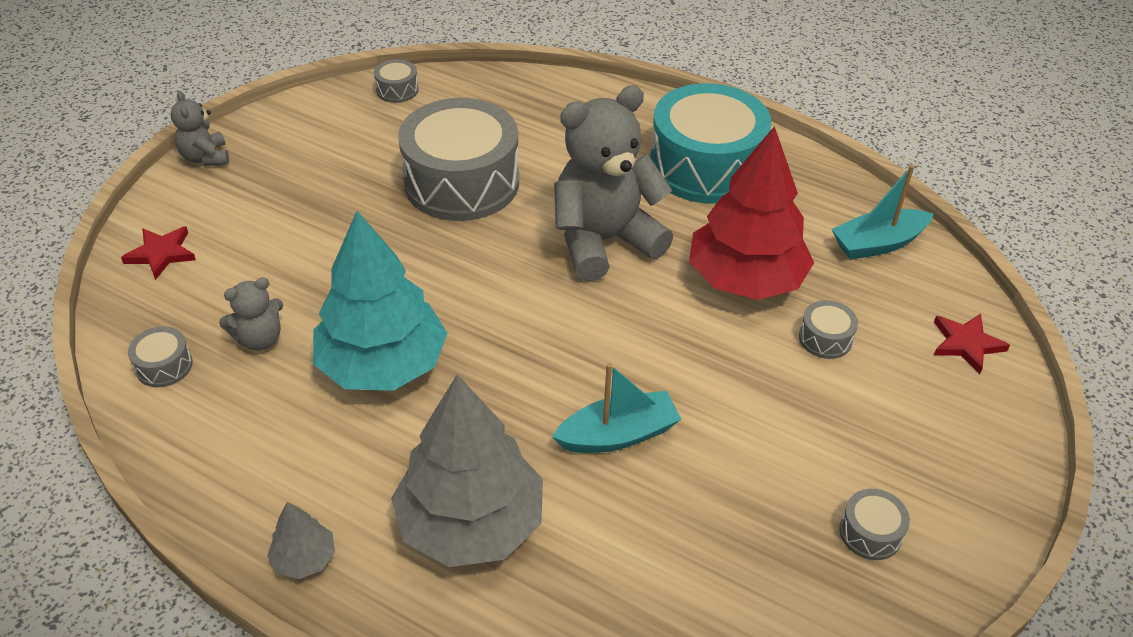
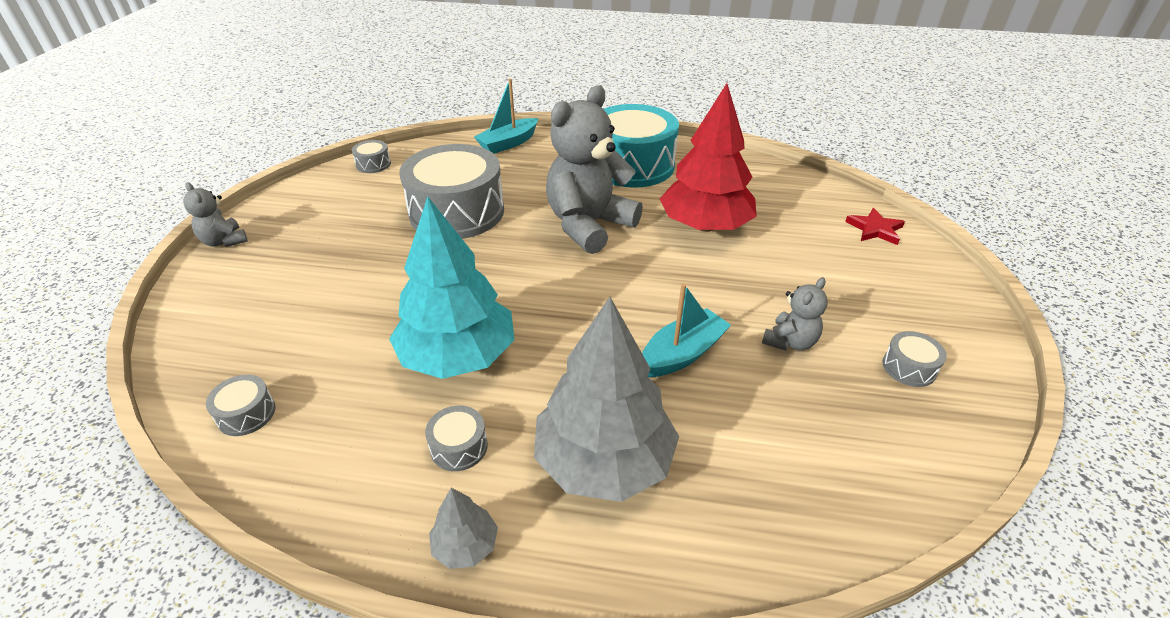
camera: 20 degrees left, 5 degrees down
(161, 254) = (208, 322): red star -> none
(260, 339) = (334, 366): grey teddy bear -> grey teddy bear (790, 342)
(825, 338) = (784, 249): grey drum -> grey drum (459, 447)
(878, 244) = (776, 185): turquoise boat -> turquoise boat (508, 143)

